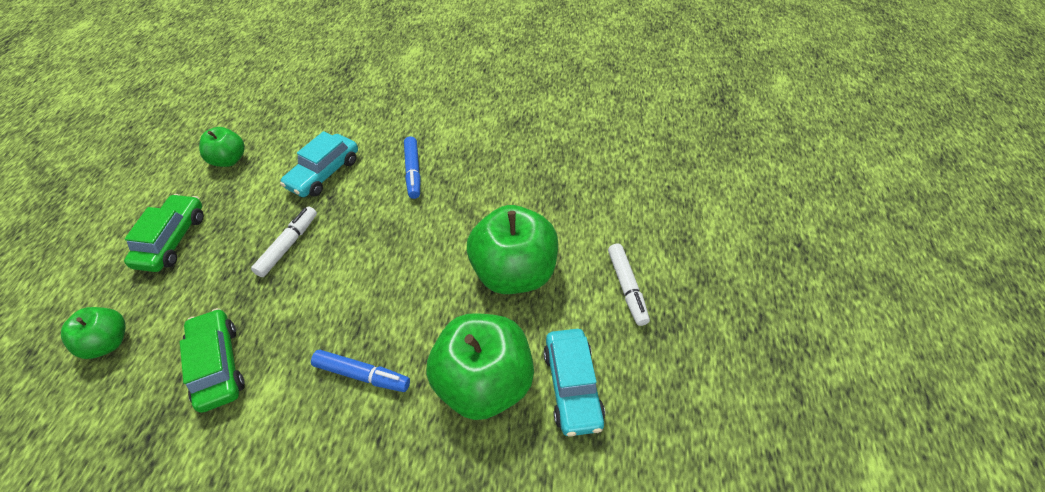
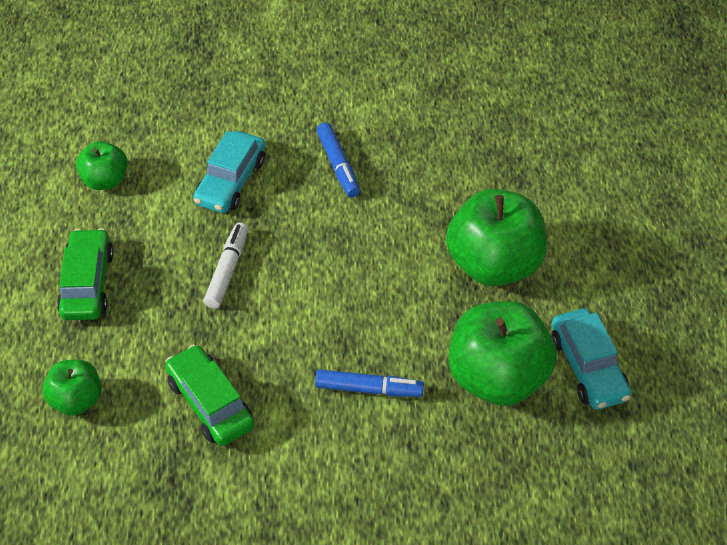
camera: 10 degrees left, 0 degrees up
(626, 287) = (619, 262): white marker -> none

